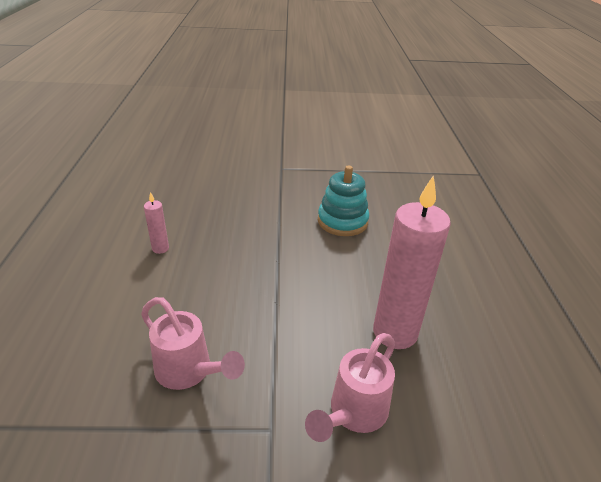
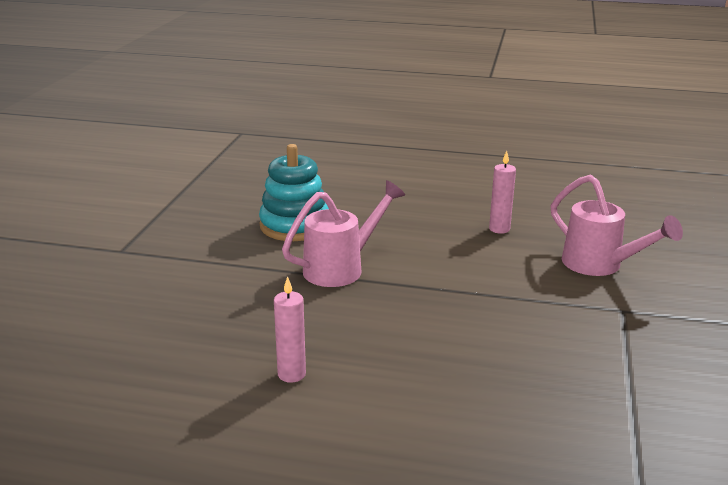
camera: 75 degrees left, 10 degrees down
(189, 372) = (549, 355): pink watering can -> pink watering can (341, 268)
(395, 332) = (499, 229): pink candle -> pink candle, size x0.44

